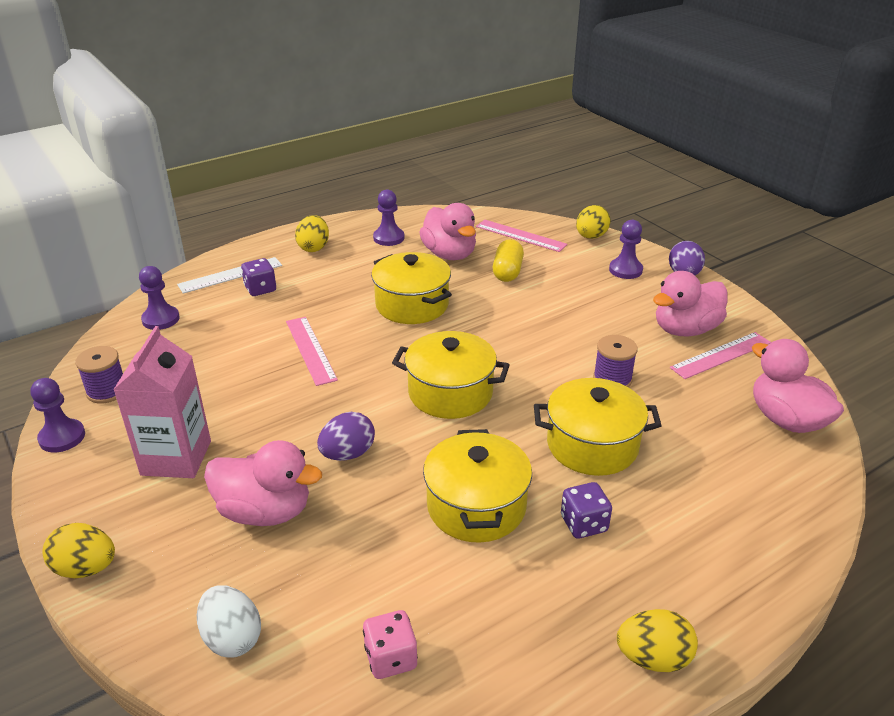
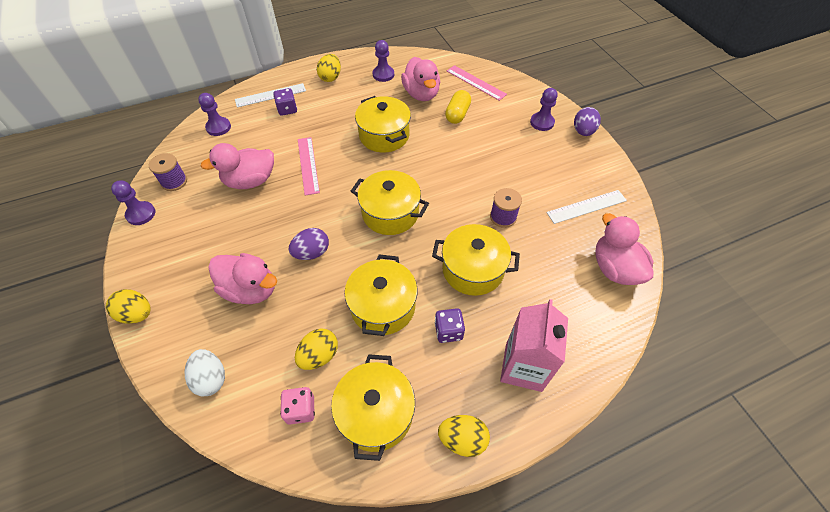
camera: 10 degrees right, 20 degrees up
(176, 458) = (205, 240): pink carton -> pink carton (523, 367)
(510, 644) = (376, 413): none -> yellow pot
(591, 237) = (526, 89): yellow egg -> yellow egg (319, 355)
(685, 329) = (568, 181): pink duck -> pink duck (250, 181)
(721, 355) = (586, 206): pink ruler -> white ruler

